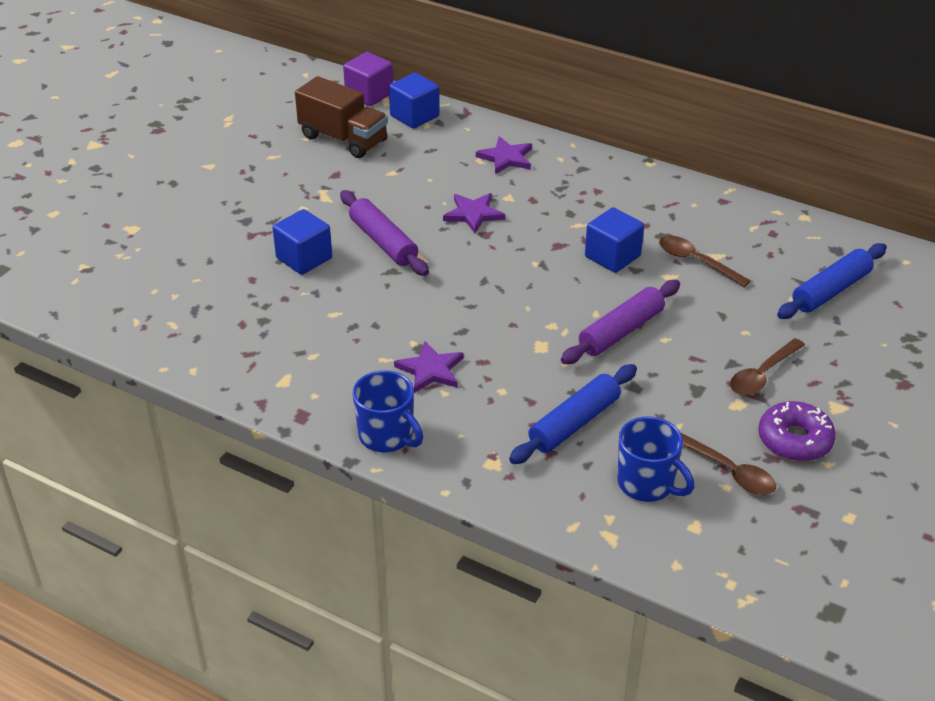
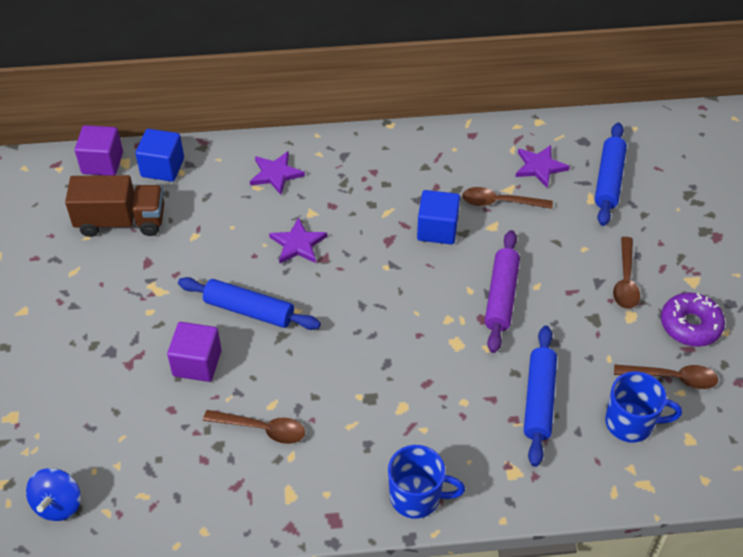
camera: 35 degrees left, 10 degrees up
(107, 299) = (58, 504): none -> blue spinning top
(304, 258) = (197, 363): blue cube -> purple cube
(308, 326) = (262, 429): none -> brown spoon
(383, 242) = (249, 310): purple rolling pin -> blue rolling pin
(431, 370) = (395, 414): purple star -> purple star (540, 167)

